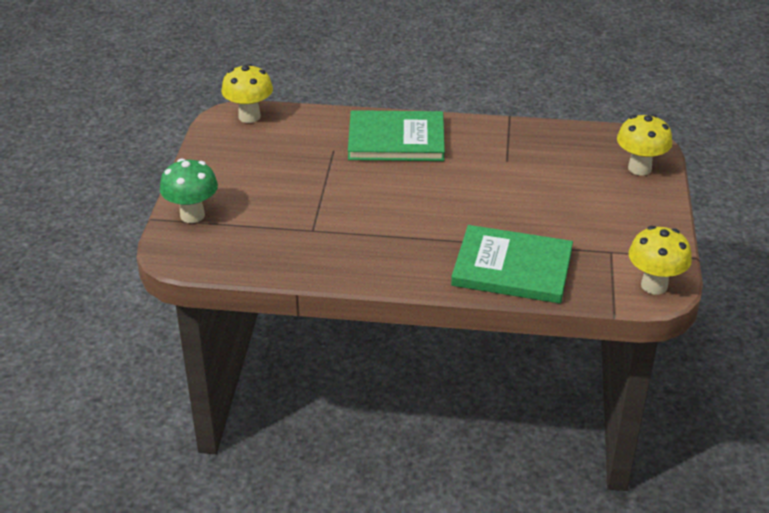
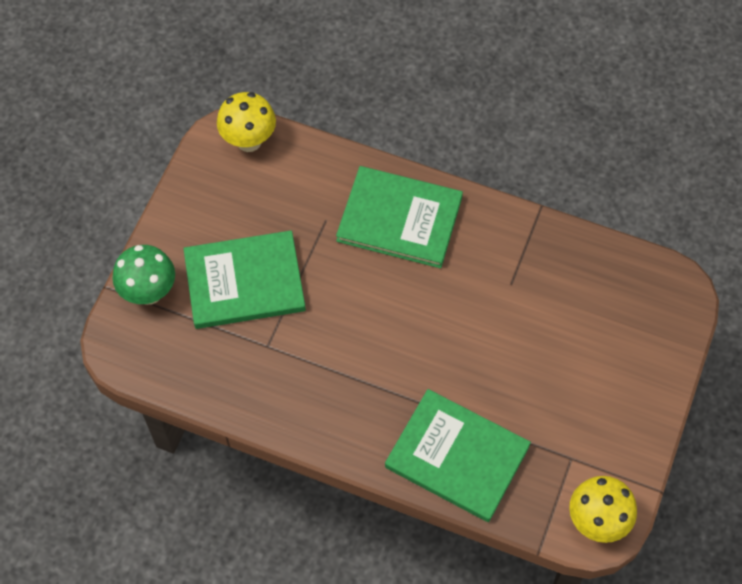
camera: 15 degrees right, 25 degrees up
(277, 195) = (244, 282): none -> green book
(639, 168) = (655, 333): yellow mushroom -> none

